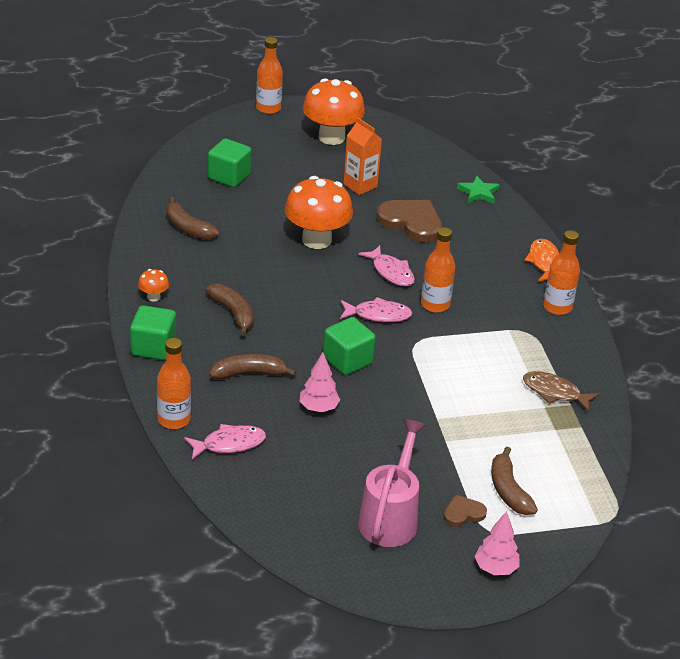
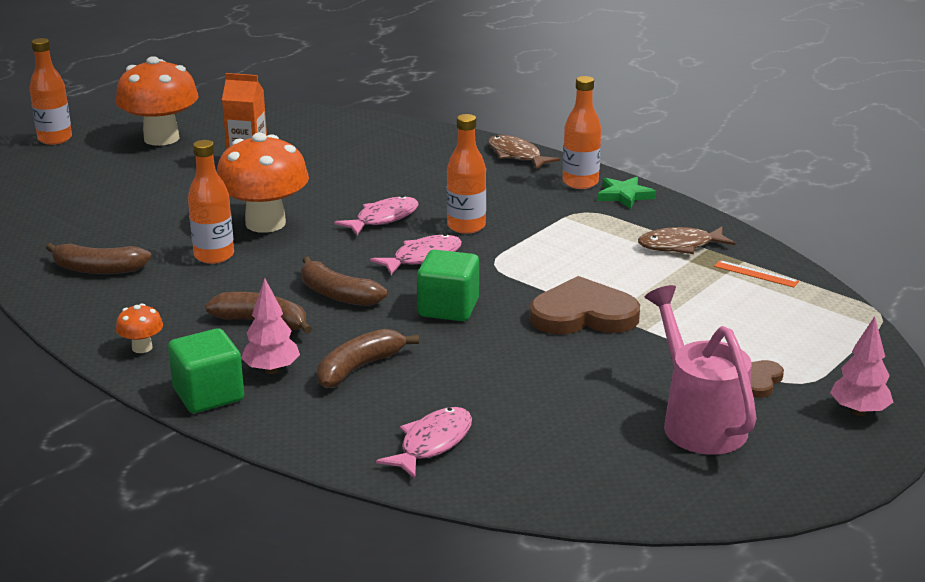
camera: 35 degrees left, 10 degrees down
(174, 419) = (333, 452): orange bottle -> orange bottle (214, 256)
(229, 177) = (87, 208): green cube -> none
(318, 408) = (480, 363): pink tree -> pink tree (271, 370)
(391, 272) = (383, 218): pink fish -> pink fish turned 60 degrees counterclockwise
(411, 223) = (345, 173): brown heart -> brown heart (583, 314)
(478, 193) = (377, 128): green star -> green star (624, 195)
(508, 490) = (765, 341): brown banana -> brown banana (337, 294)
(544, 262) = (516, 155): orange fish -> brown fish
(575, 441) = (756, 274): none -> orange ruler

